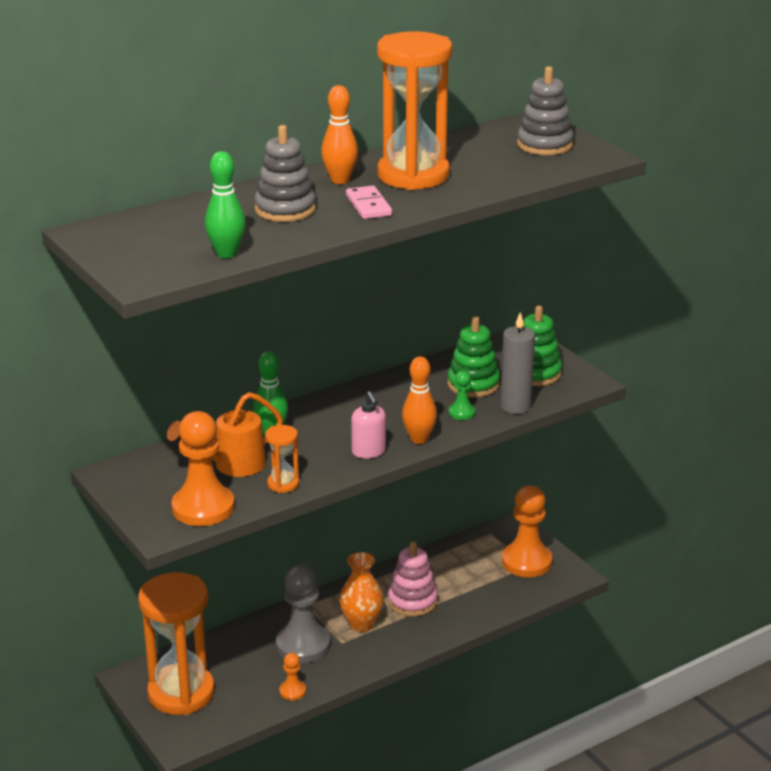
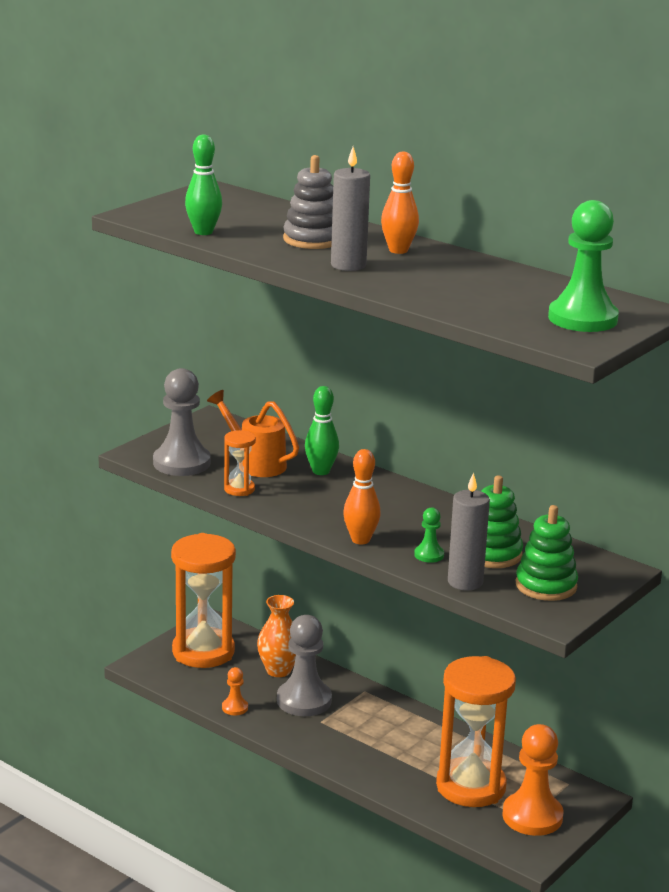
camera: 70 degrees right, 5 degrees down
(203, 508) = (181, 463): orange pawn -> grey pawn
(361, 624) = (355, 727): orange vase -> orange vase (278, 670)
(368, 205) = (348, 265): pink domino -> grey candle
(369, 452) = (320, 519): pink soap dispenser -> none
(412, 601) = (411, 751): pink stacking toy -> none
(413, 175) = (438, 274): orange hourglass -> orange hourglass (471, 787)
(544, 145) = (582, 319): grey stacking toy -> green pawn

